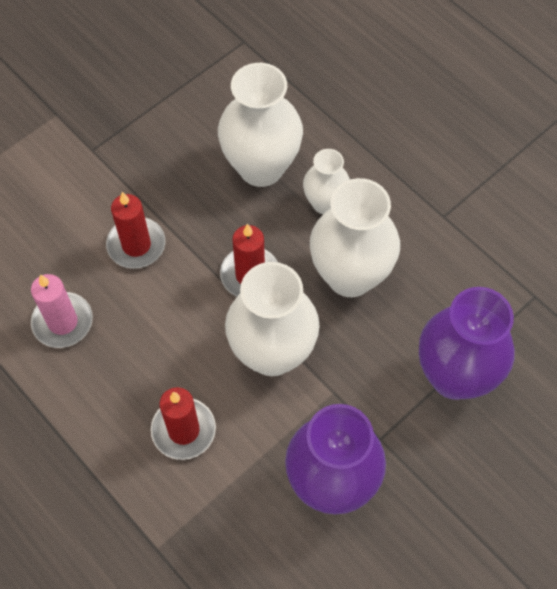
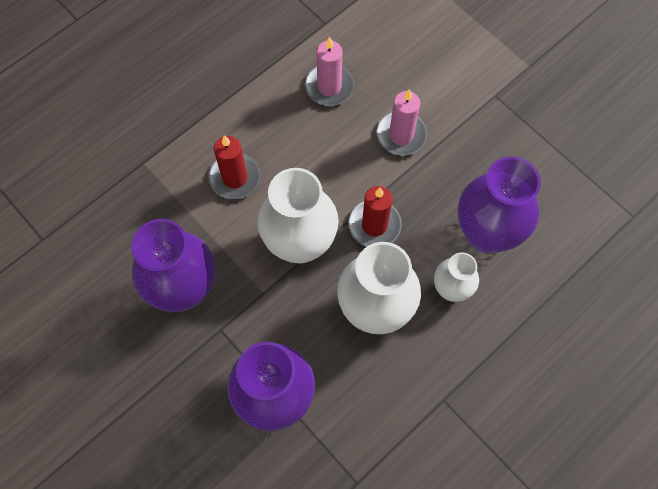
camera: 90 degrees right, 5 degrees up
(136, 245) = (401, 135): red candle -> pink candle
(261, 167) = (486, 233): white vase -> purple vase

